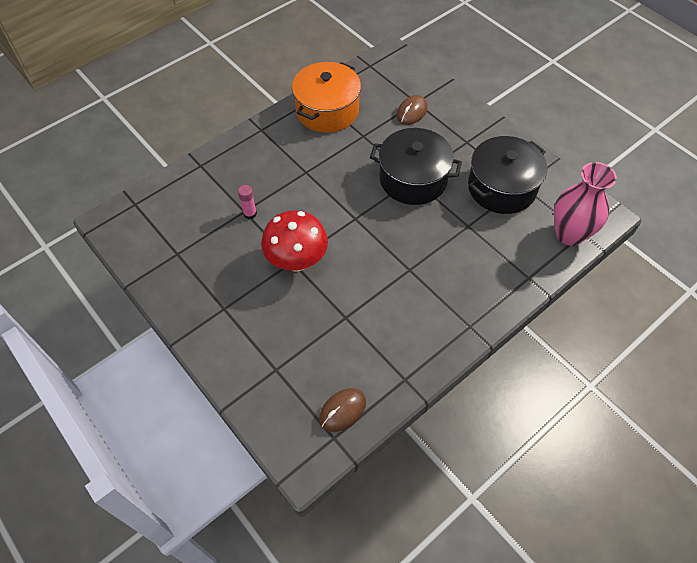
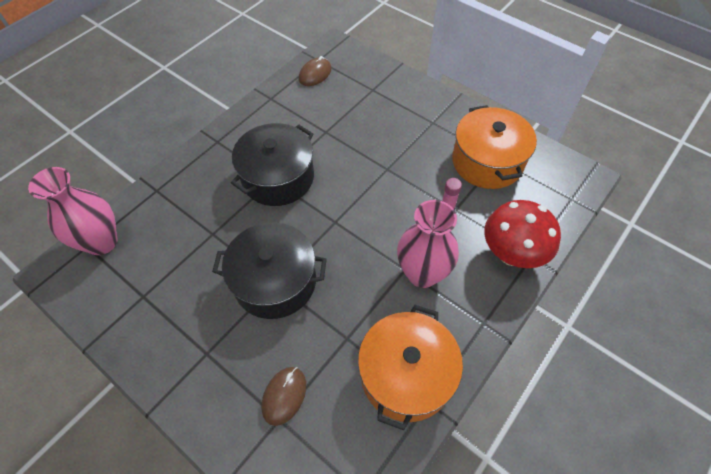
camera: 170 degrees right, 0 degrees up
(190, 252) = (487, 161): none -> orange pot
(293, 167) = (422, 273): none -> pink vase
(297, 261) = (382, 169): red mushroom -> red mushroom (511, 254)
(501, 187) = (168, 288): black pot -> black pot (278, 178)

